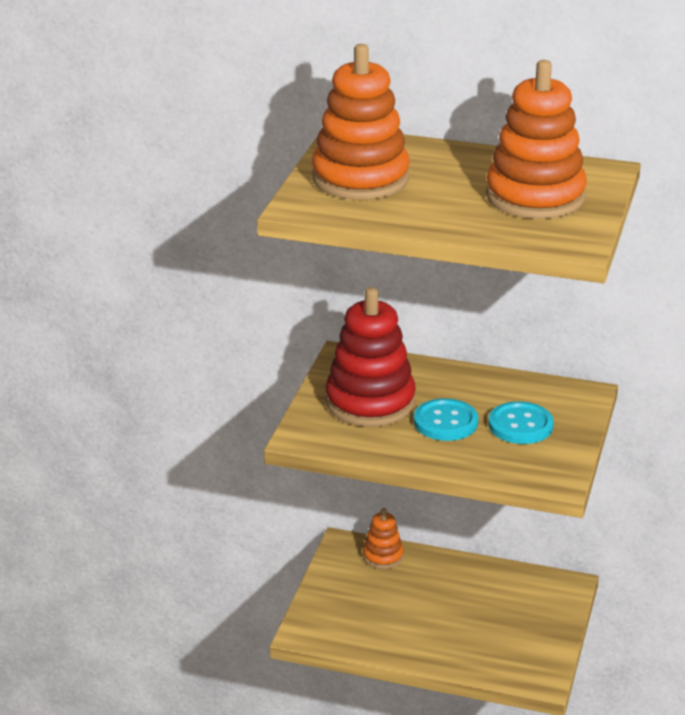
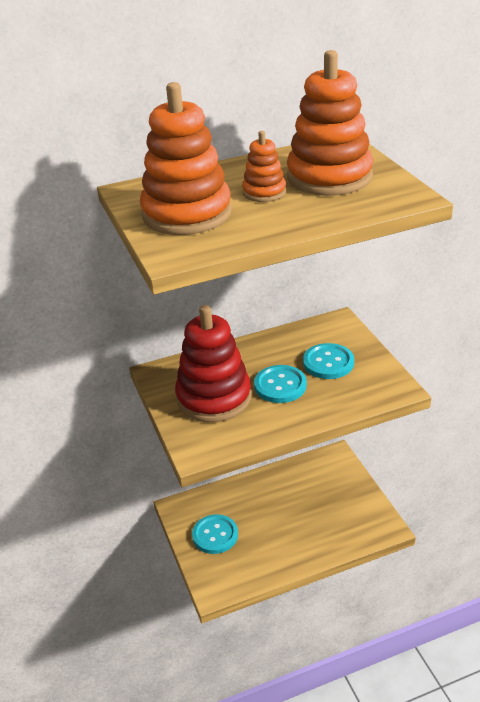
camera: 35 degrees left, 5 degrees up
(355, 588) = (215, 535): none -> turquoise button
(383, 556) = (210, 501): orange stacking toy -> orange stacking toy (264, 192)

